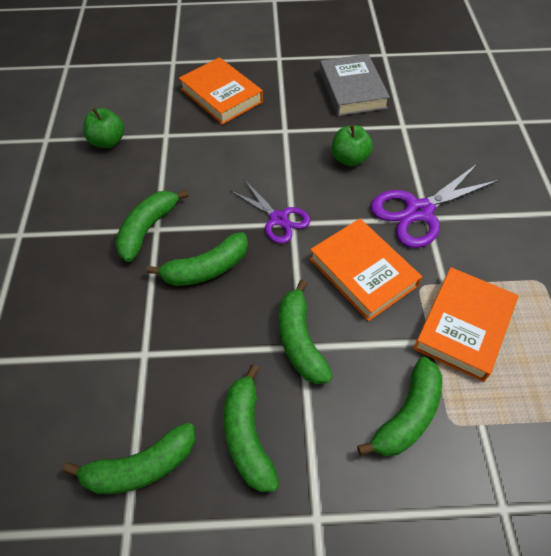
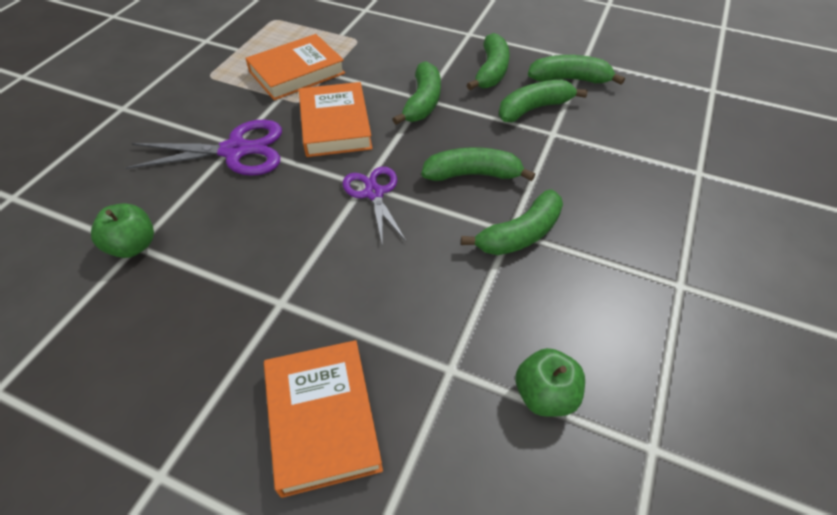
camera: 155 degrees left, 5 degrees down
(349, 159) = (242, 228): green apple -> green apple (133, 246)
(352, 90) = (127, 334): grey book -> none
(407, 415) = (381, 49): green banana -> green banana (534, 108)

